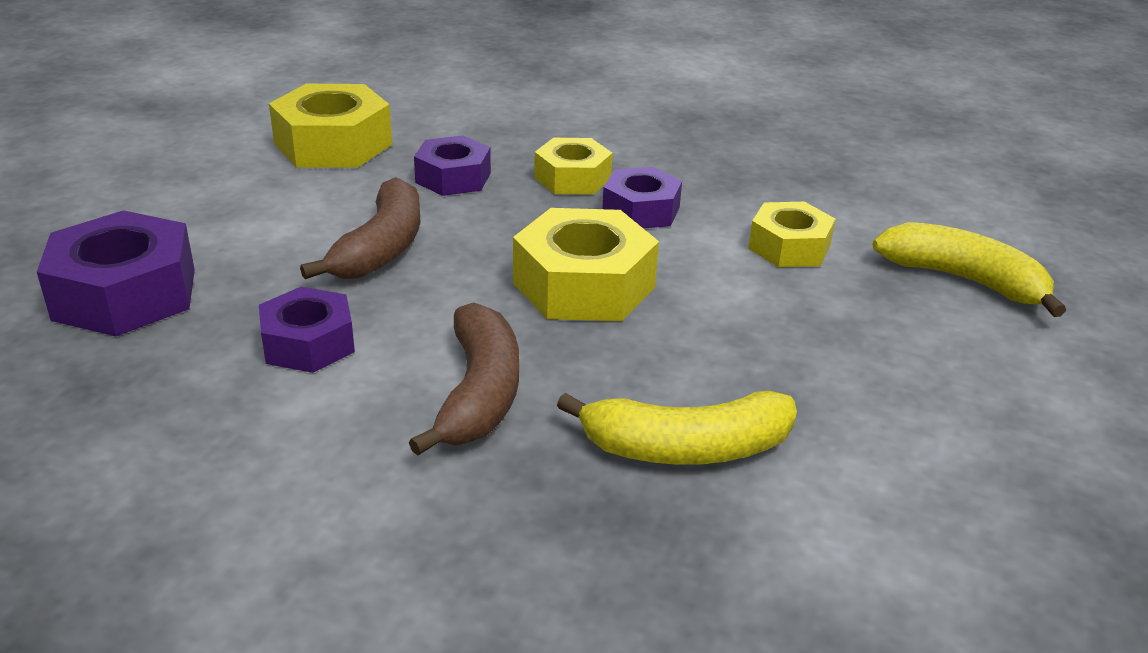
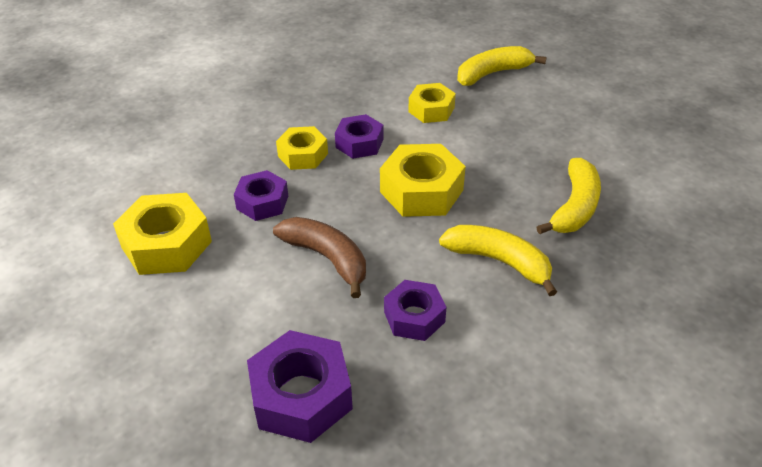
camera: 60 degrees left, 10 degrees up
(479, 394) = (499, 261): brown banana -> yellow banana

